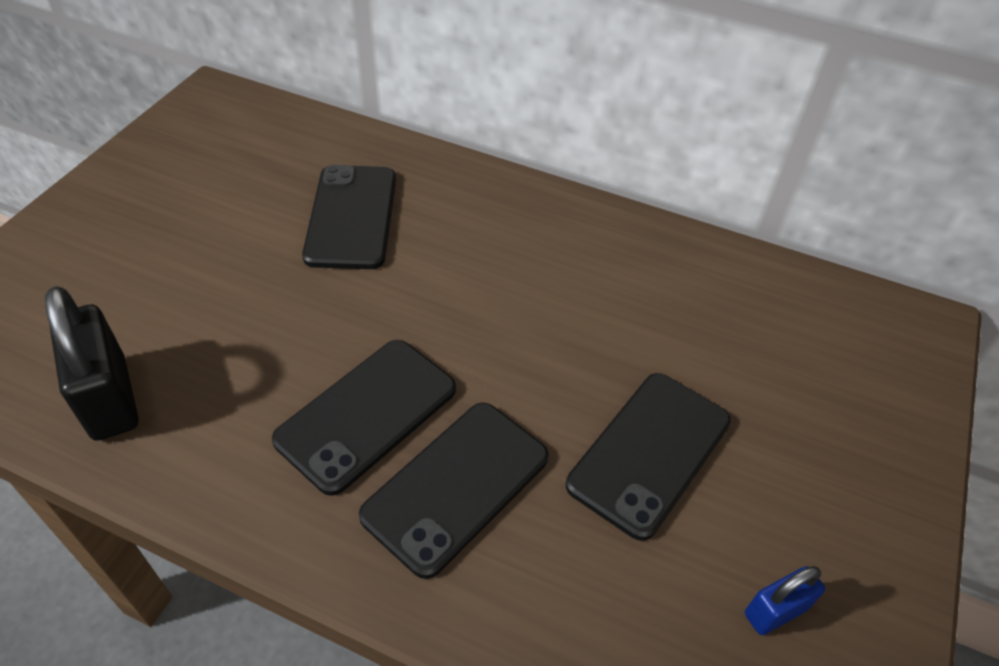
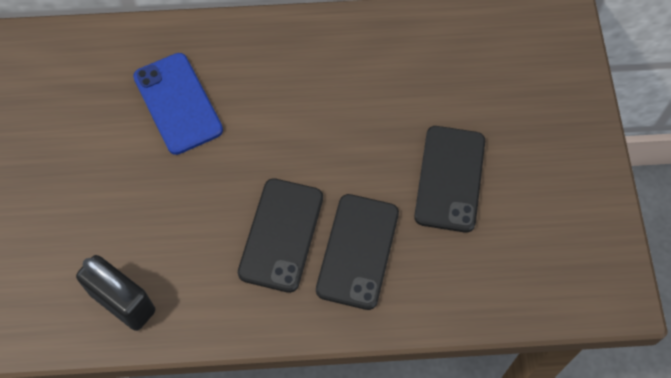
camera: 25 degrees left, 15 degrees up
(352, 217) = (178, 103): black phone -> blue phone
(775, 611) = (551, 235): blue padlock -> none

